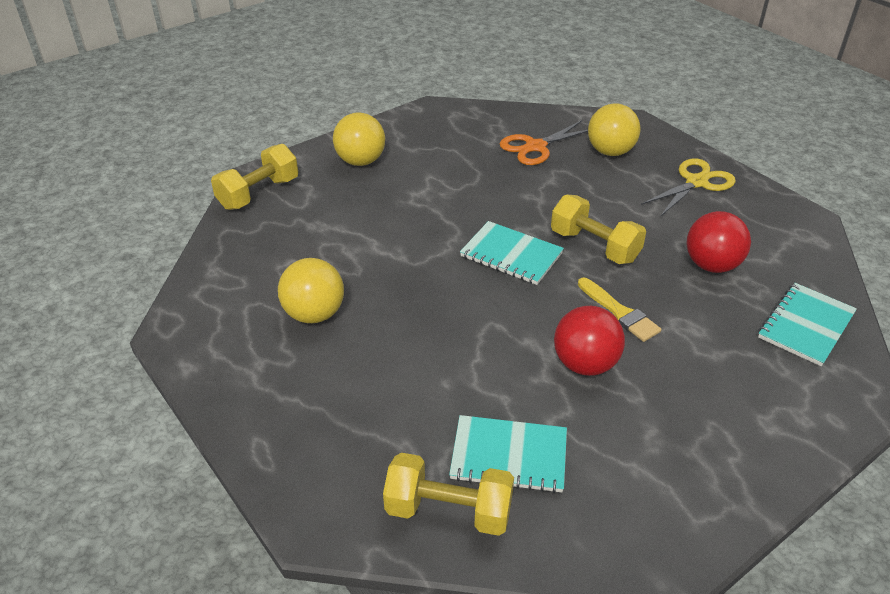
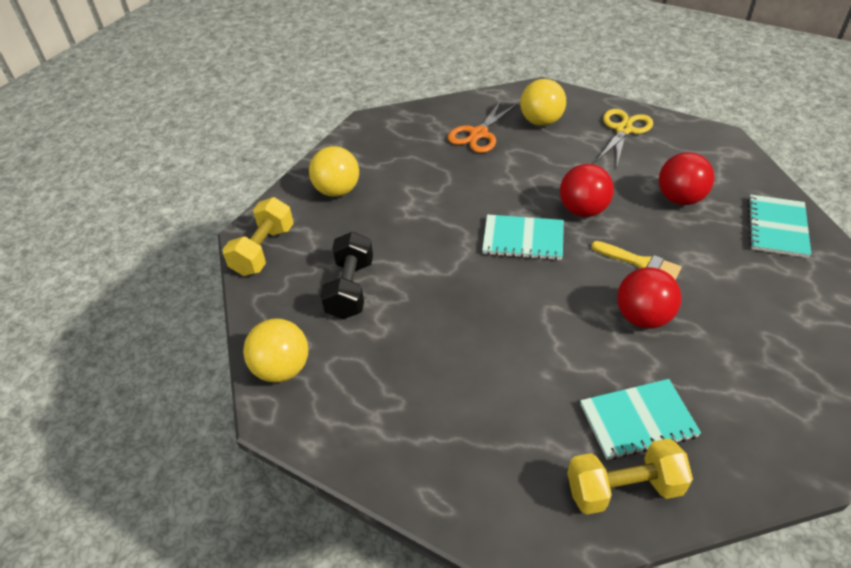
camera: 20 degrees left, 5 degrees up
(313, 249) = (350, 289): none -> black dumbbell
(314, 314) = (393, 351): yellow ball -> yellow ball (282, 369)
(594, 246) = (583, 210): yellow dumbbell -> red ball

